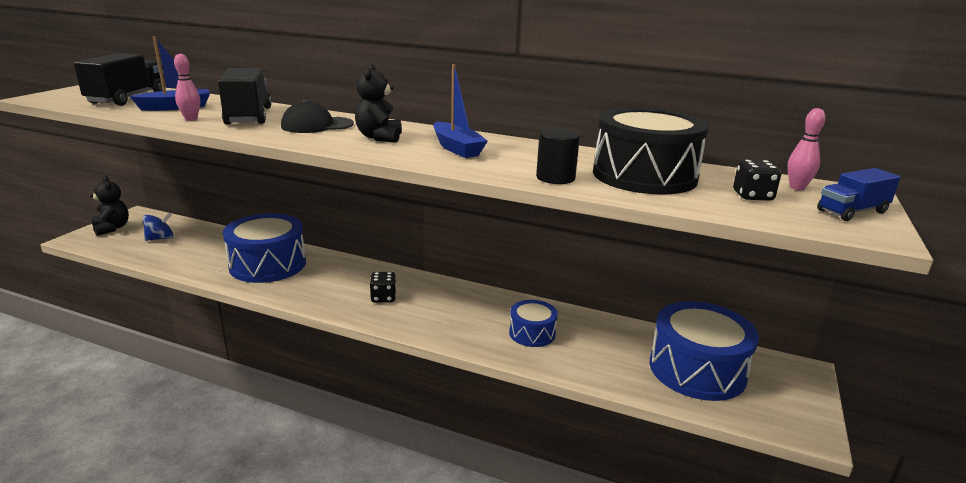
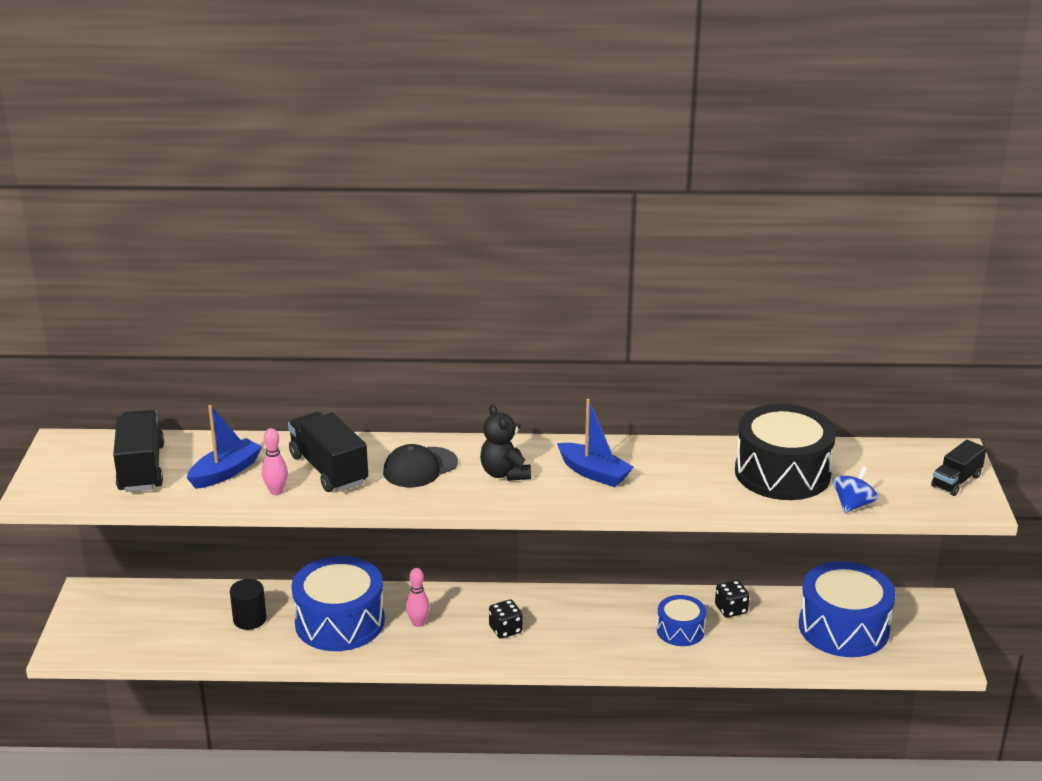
camera: 20 degrees left, 5 degrees up
(112, 228) = (86, 622): black teddy bear -> none
(160, 238) = (168, 620): blue spinning top -> blue spinning top (853, 505)
(555, 178) = (713, 497): black cylinder -> black cylinder (249, 619)
(752, 196) = (878, 480): black dice -> black dice (731, 609)
(797, 187) = (908, 457): pink bowling pin -> pink bowling pin (418, 623)
(852, 211) = (956, 481): blue truck -> black truck

